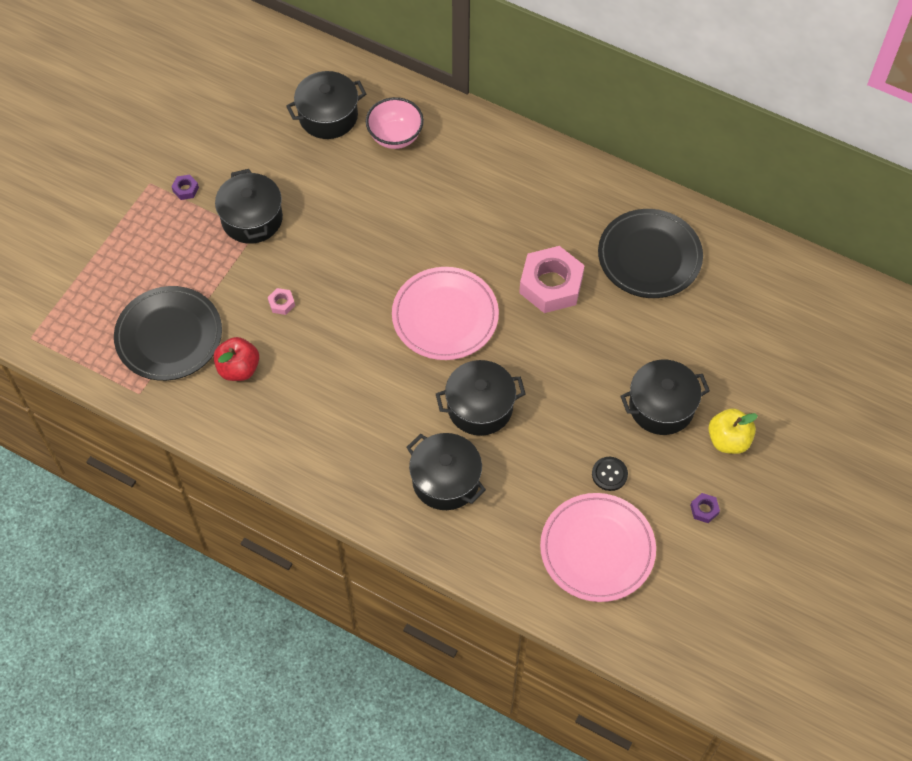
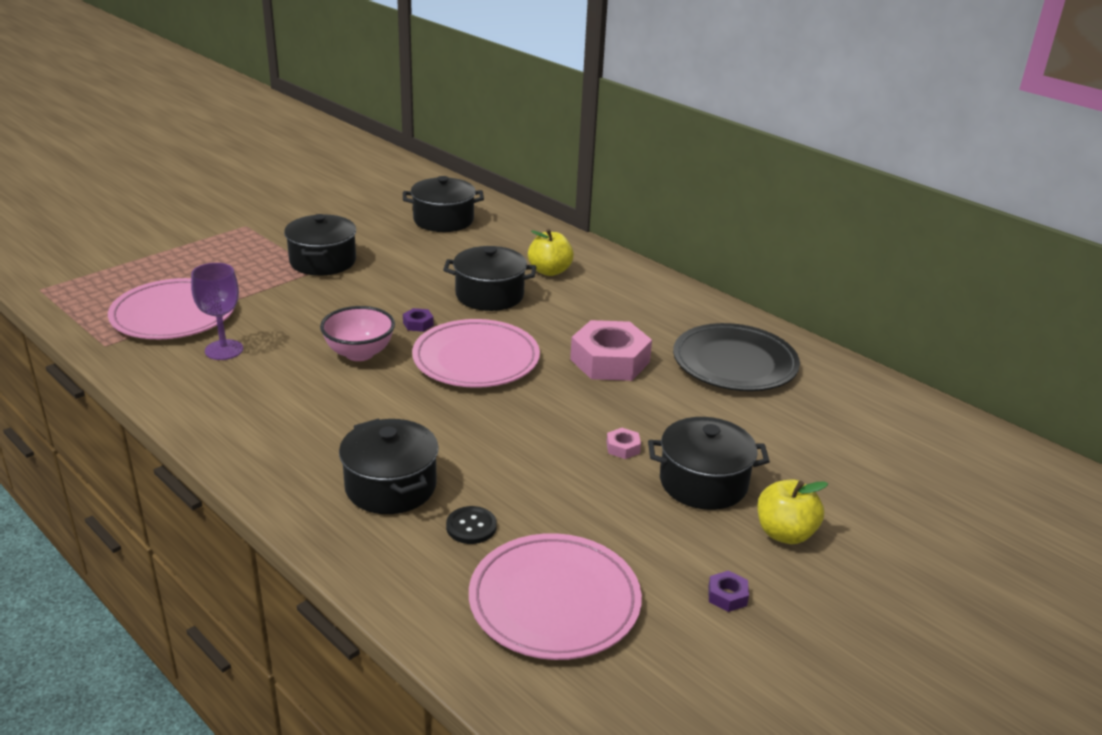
camera: 15 degrees right, 30 degrees down
(169, 336) = (174, 315): black plate -> pink plate
(185, 189) = (275, 235): purple nut -> purple nut (418, 324)
(238, 368) = (224, 350): red apple -> purple goblet
(281, 303) = (307, 317): pink nut -> pink nut (623, 448)
(395, 137) = (500, 242): pink bowl -> pink bowl (359, 353)
(457, 171) = (549, 271): none -> yellow apple
(480, 407) = (472, 434): black pot -> black pot (489, 295)
(609, 474) = (607, 529): black button -> black button (471, 526)

